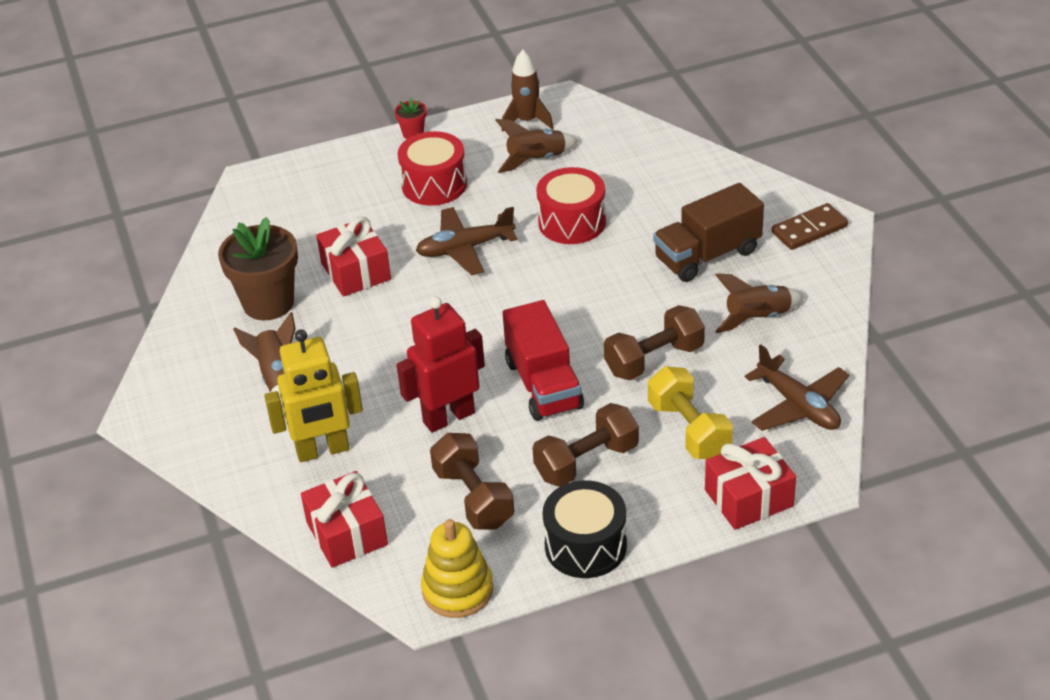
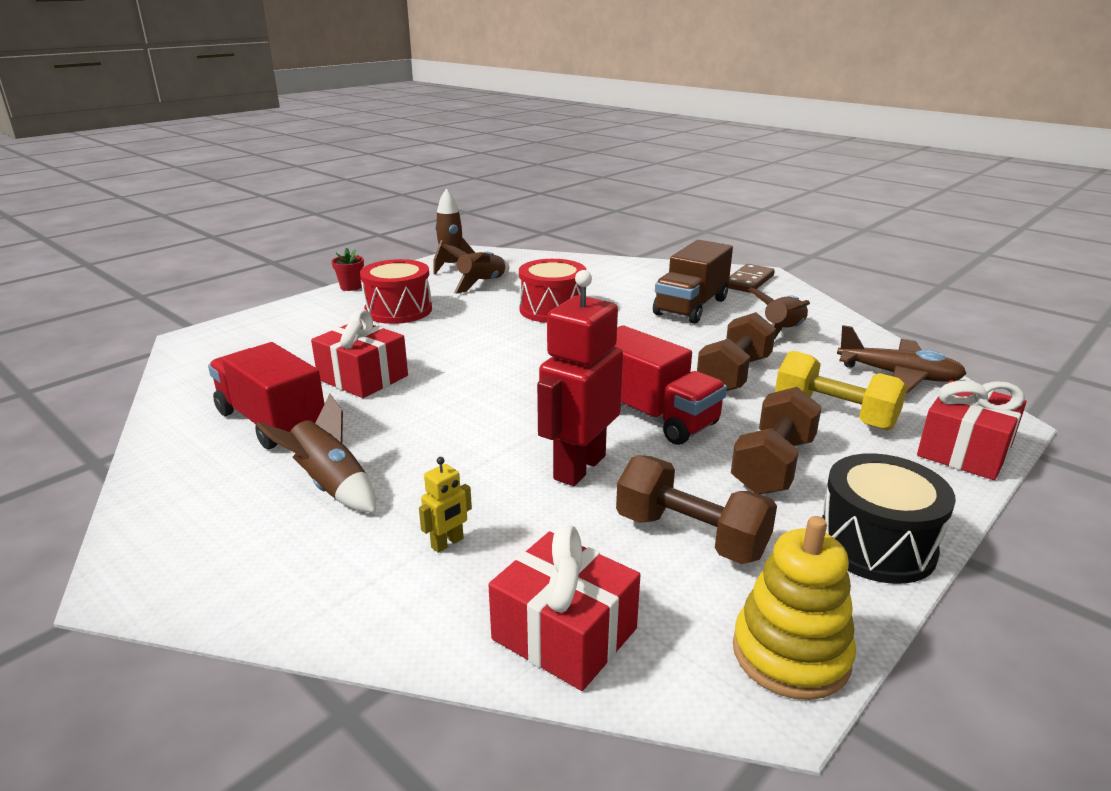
camera: 30 degrees left, 15 degrees down
(268, 303) = (271, 422): brown flower pot -> red truck
(323, 451) = (447, 543): yellow robot -> yellow robot, size x0.43
(465, 248) = (467, 341): brown plane -> none

